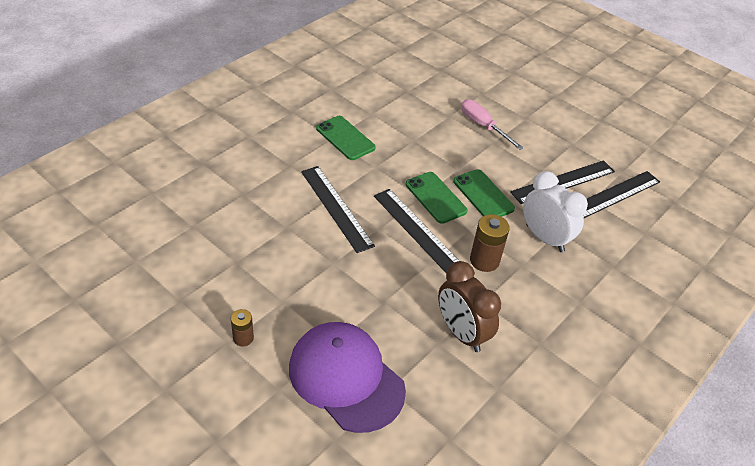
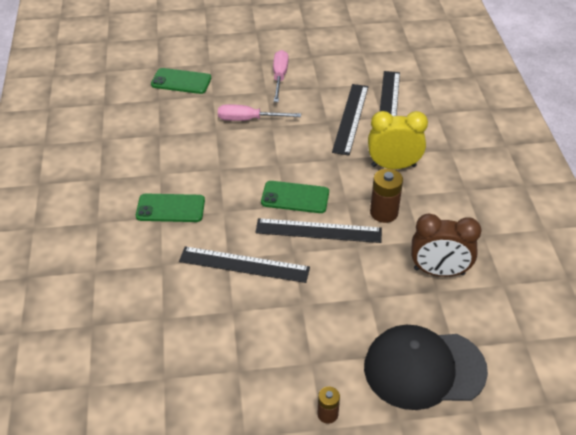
camera: 45 degrees left, 0 degrees up
(346, 378) = (424, 369): purple cap -> black cap
(483, 195) = (320, 169): green phone -> green phone (181, 81)
(544, 238) = (393, 166): white clock -> yellow clock
(551, 116) = (279, 77): none -> pink screwdriver

